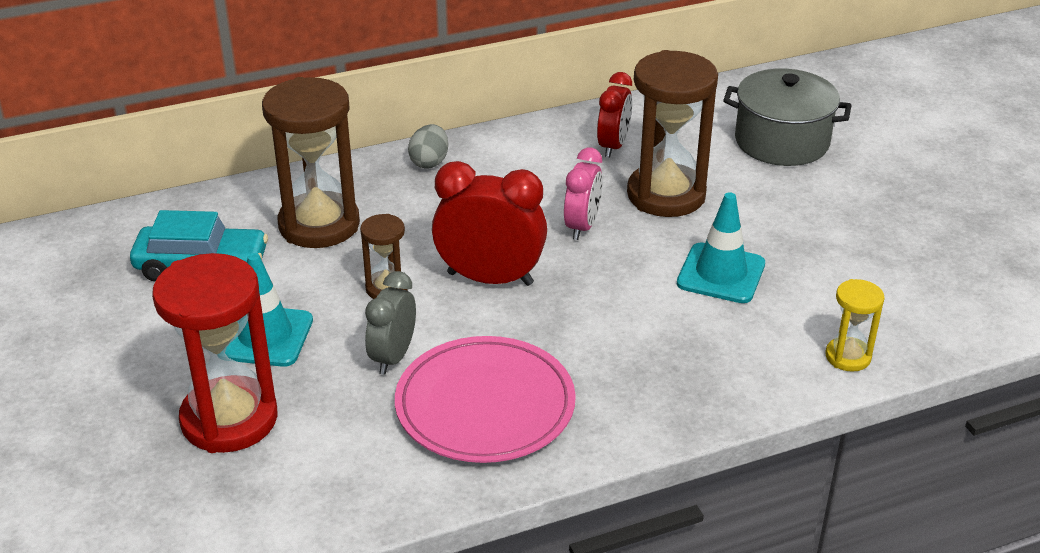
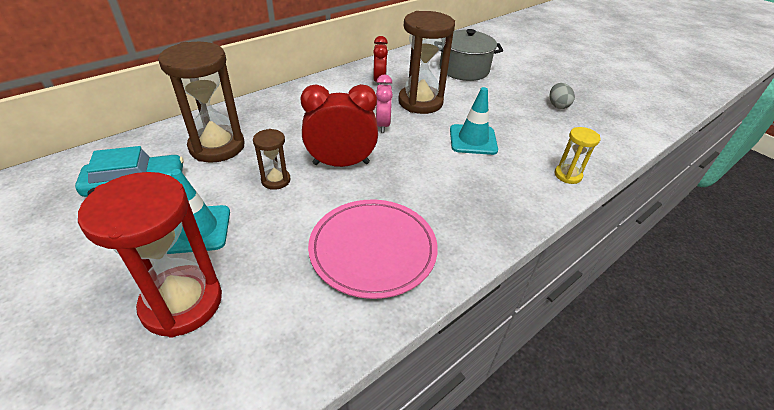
camera: 20 degrees left, 5 degrees up
(393, 357) = (296, 227): grey clock -> none
(429, 162) = (277, 101): grey egg -> grey egg (557, 105)

